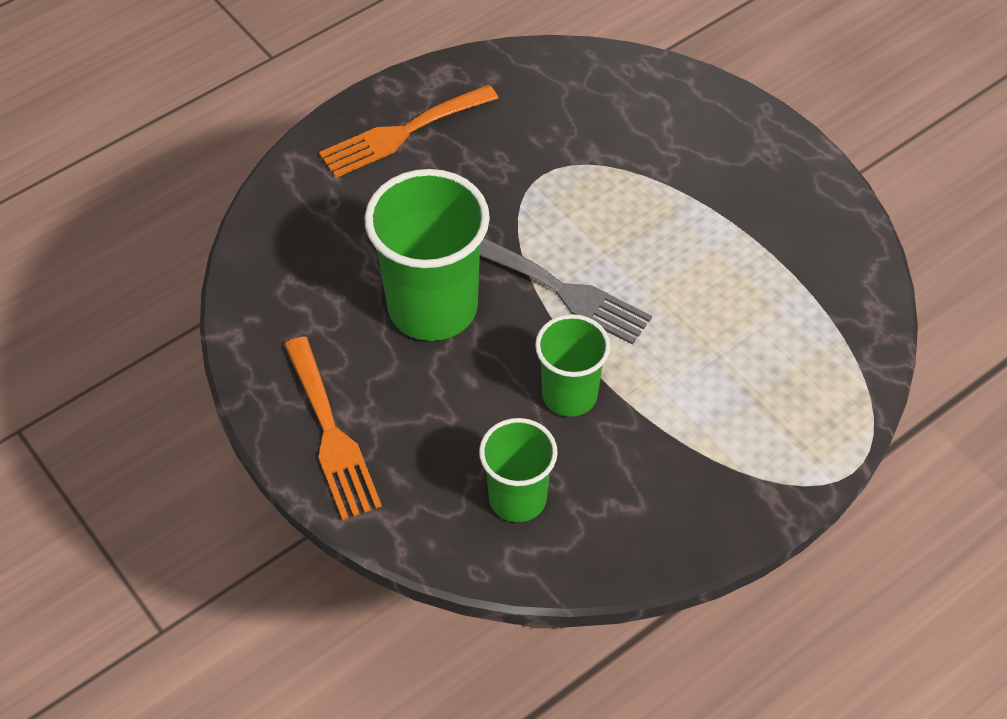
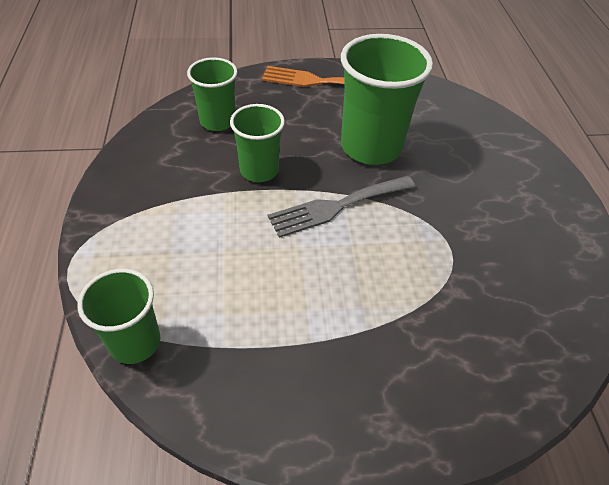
camera: 120 degrees right, 5 degrees down
(402, 133) = (533, 196): orange fork -> none
(863, 354) = (135, 342): none -> green cup

